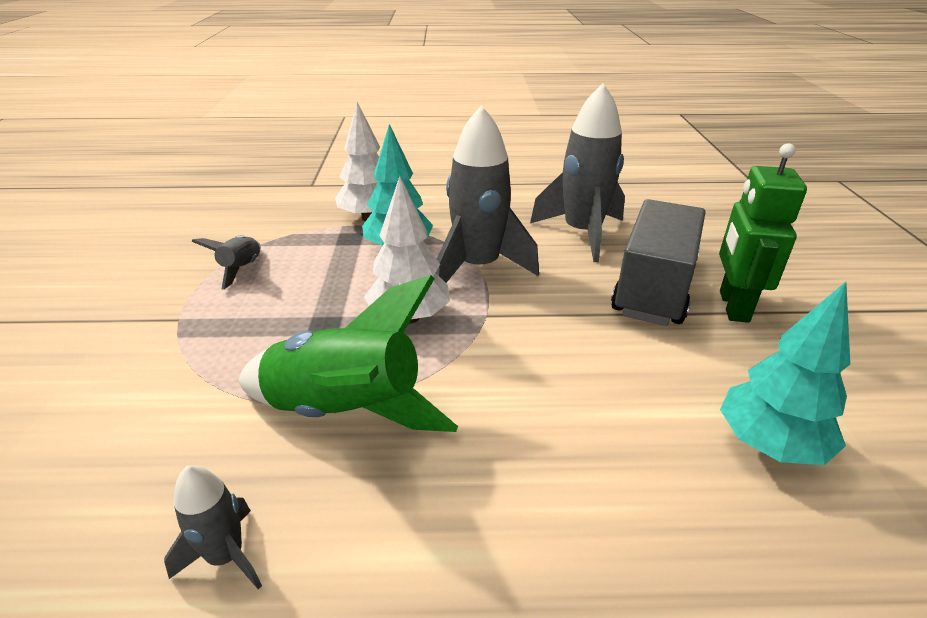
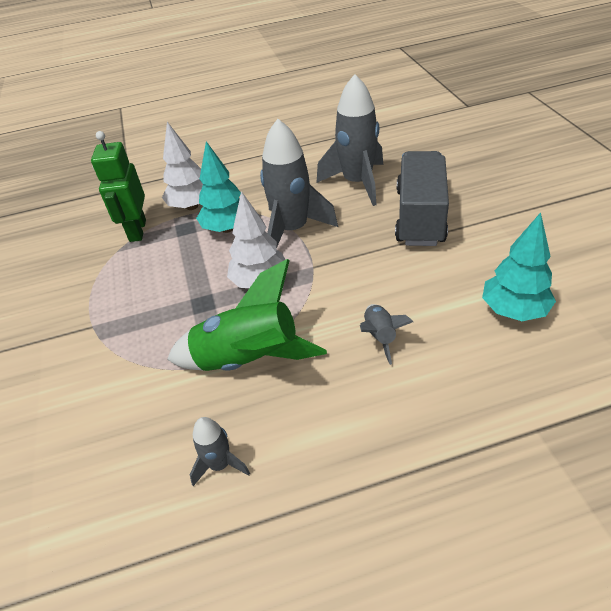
camera: 10 degrees left, 10 degrees up
(241, 269) = (116, 275): grey rocket -> grey rocket (380, 337)
(733, 306) = (474, 219): green robot -> green robot (137, 230)

